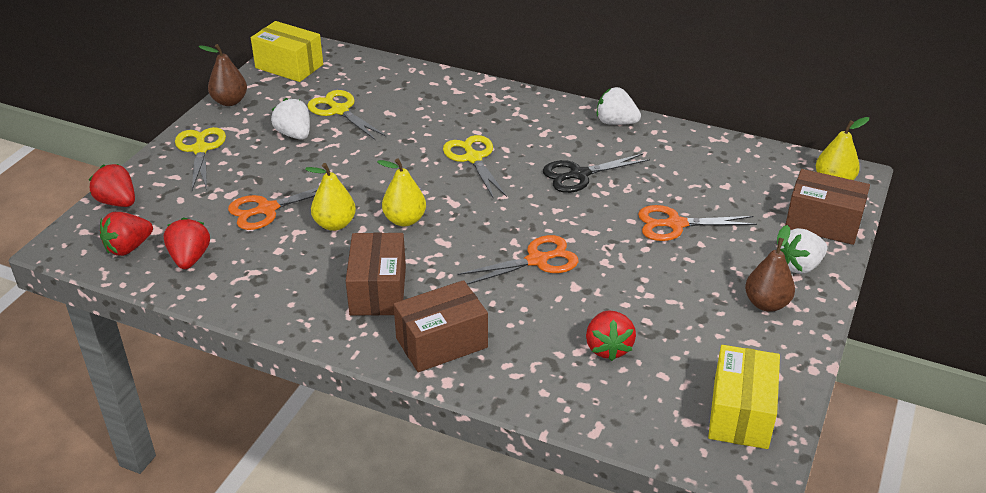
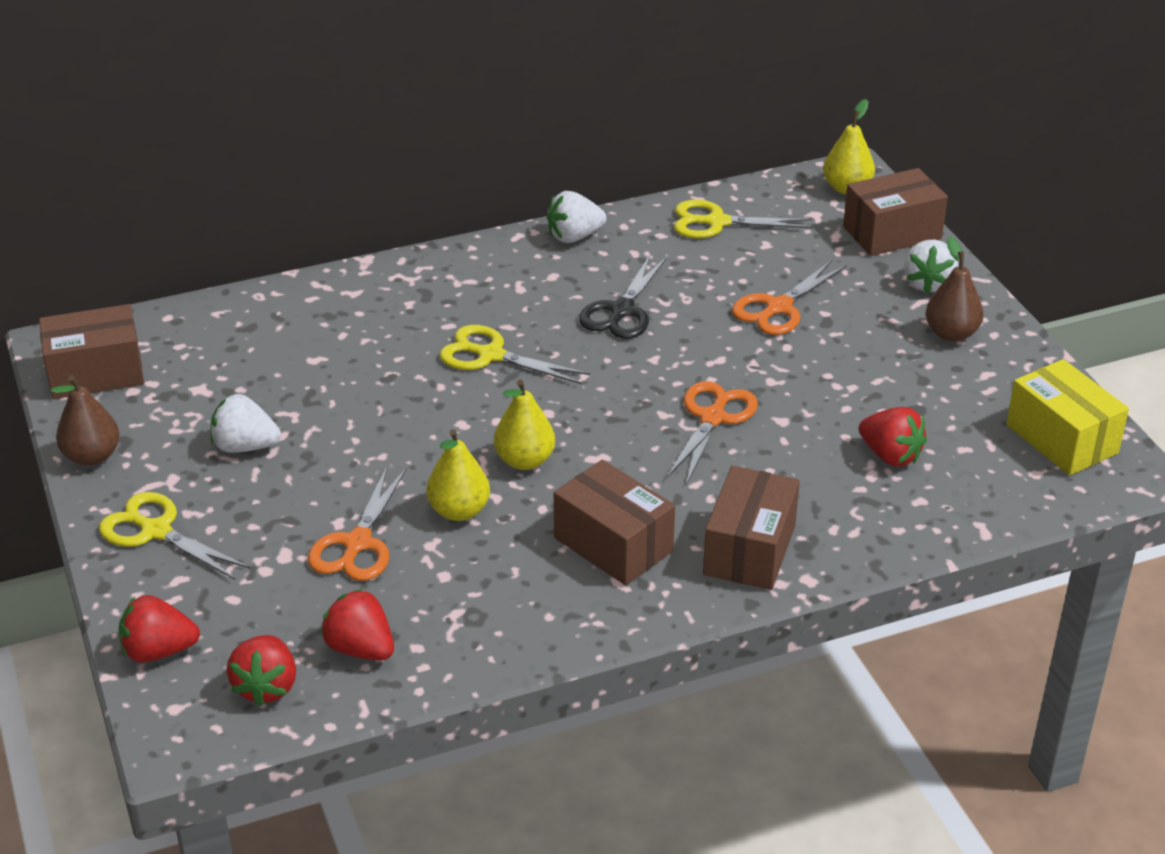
camera: 45 degrees left, 0 degrees up
(289, 66) = (96, 373): yellow box -> brown box
(339, 110) = (252, 389): yellow scissors -> yellow scissors (717, 222)

